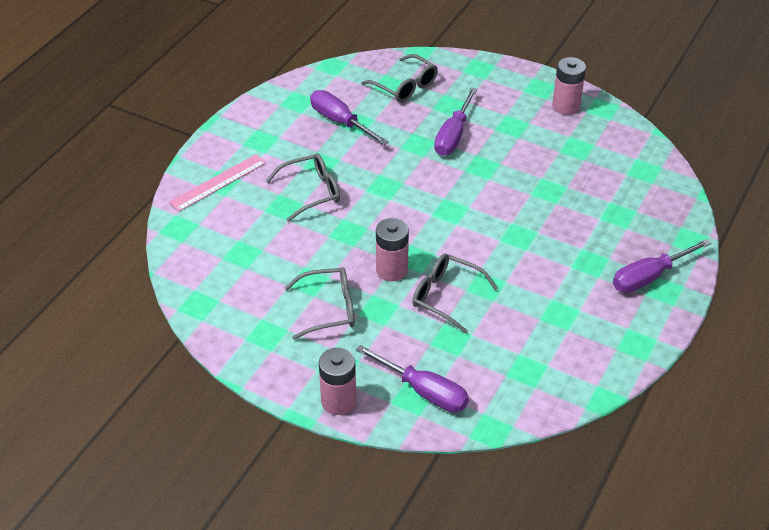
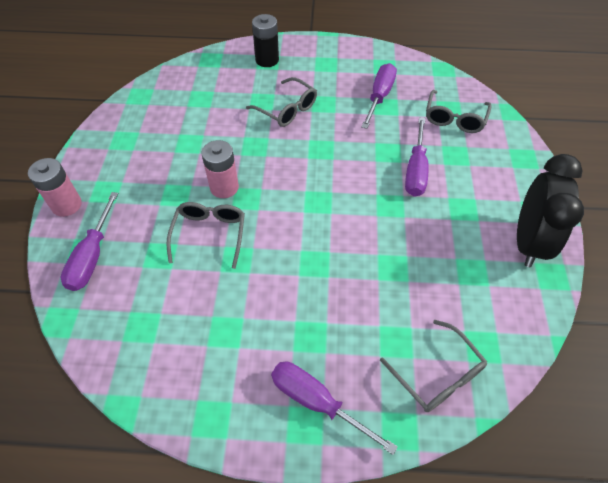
camera: 65 degrees right, 10 degrees up
(218, 182) = (267, 60): pink ruler -> black battery
(329, 309) = (163, 165): grey glasses -> grey glasses (437, 375)
(453, 136) = (415, 171): purple screwdriver -> purple screwdriver turned 75 degrees counterclockwise
(566, 106) = (528, 242): pink battery -> black clock

